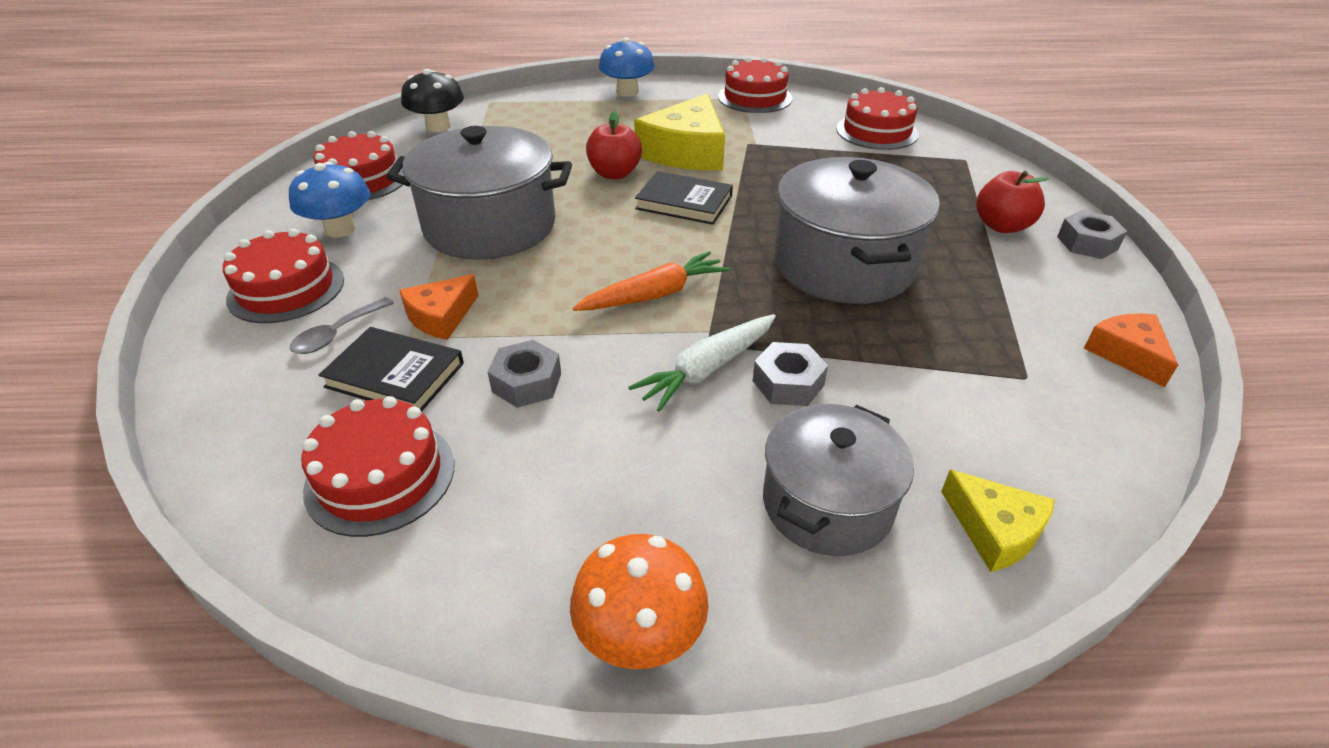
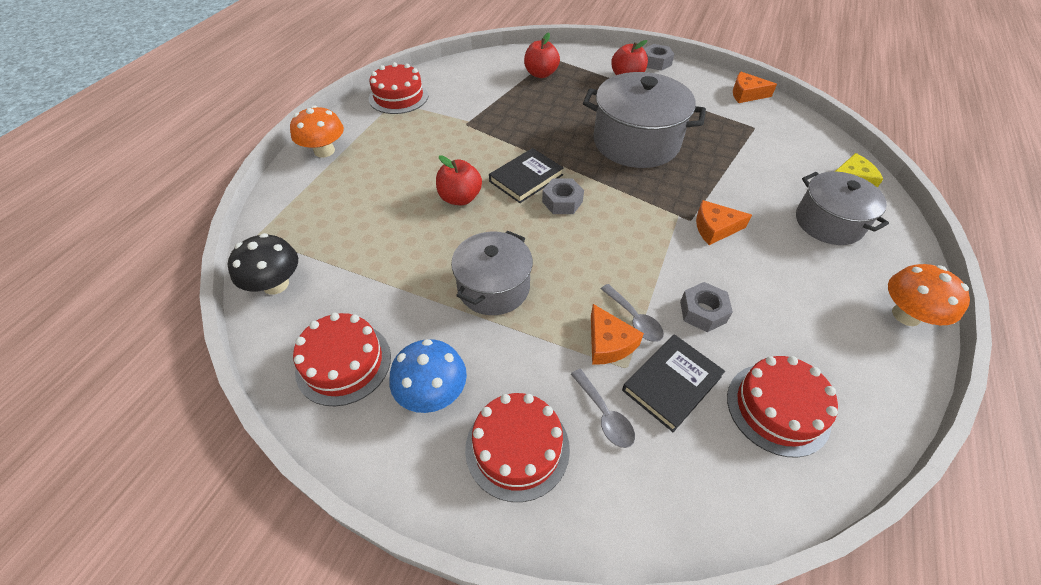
camera: 65 degrees left, 10 degrees up
(487, 328) = (634, 319): none -> grey spoon
(490, 226) = (493, 287): grey pot -> grey pot, size x0.65
(627, 92) = (324, 151): blue mushroom -> orange mushroom
(654, 295) = (631, 226): orange carrot -> none
(686, 151) = (454, 154): yellow cheese -> none
(707, 369) = (715, 228): white carrot -> orange cheese
(788, 383) = (736, 202): grey nut -> grey nut (562, 202)
(877, 131) = (493, 71): red cake -> none
(915, 162) = (541, 74): none -> red apple

